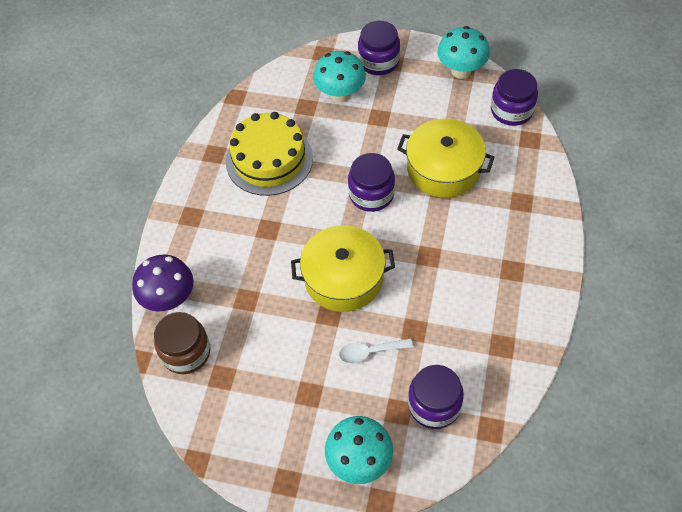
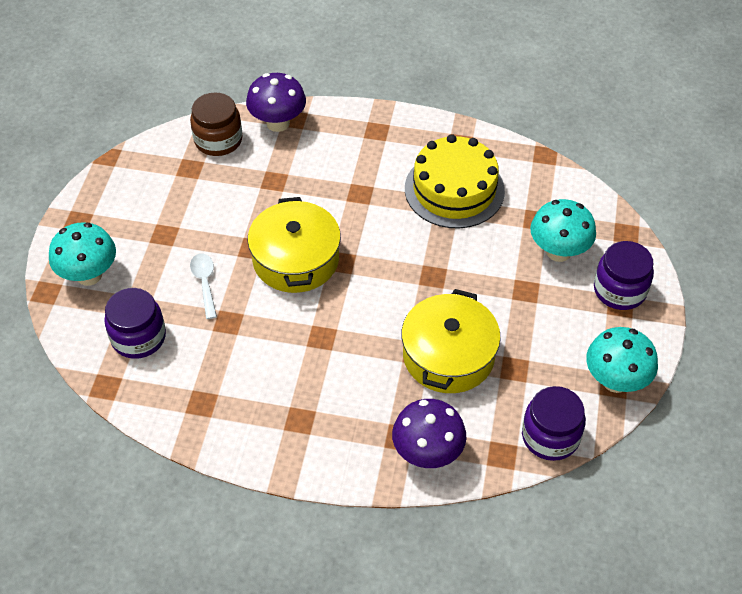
camera: 85 degrees right, 5 degrees down
(371, 194) = (407, 283): purple jar -> none
(534, 184) = (427, 453): none -> purple mushroom

